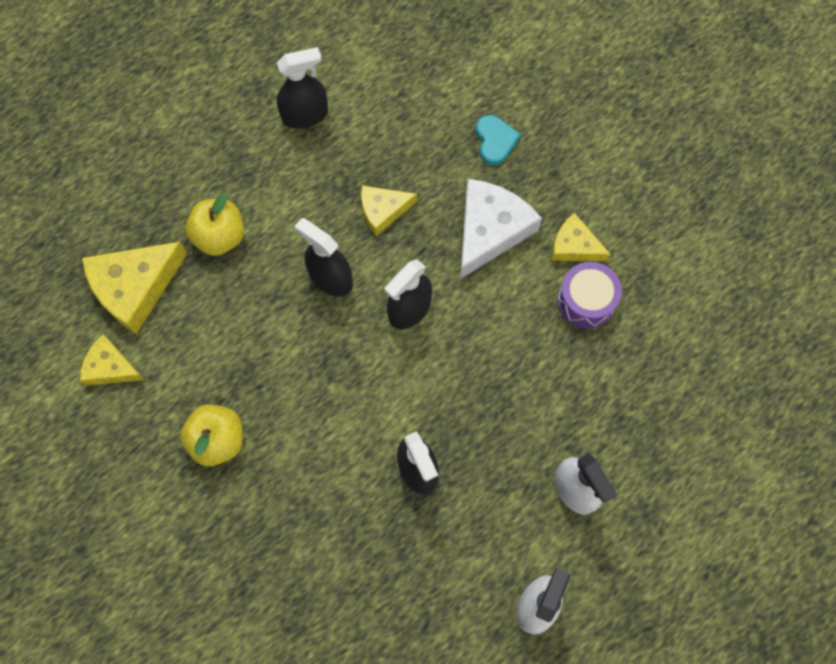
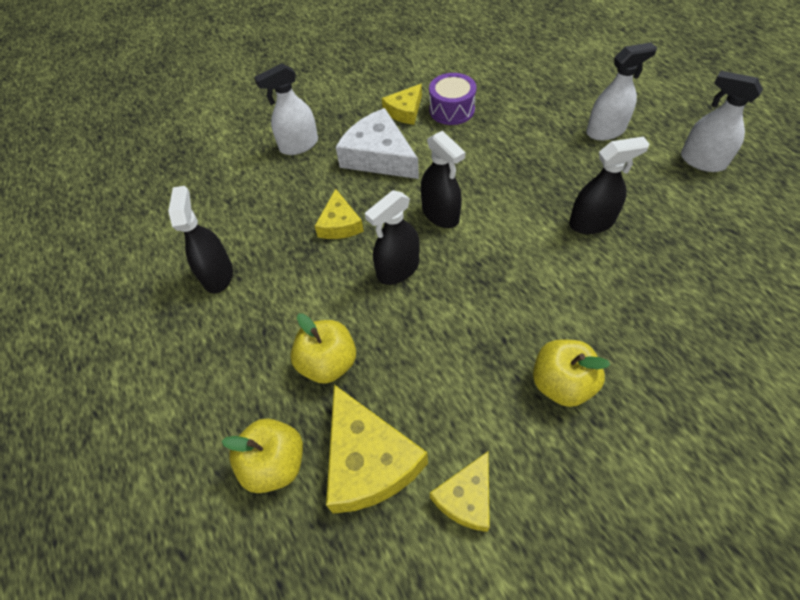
camera: 75 degrees left, 15 degrees down
(127, 217) = (275, 464): none -> yellow apple
(495, 141) = (299, 145): turquoise heart -> white spray bottle

